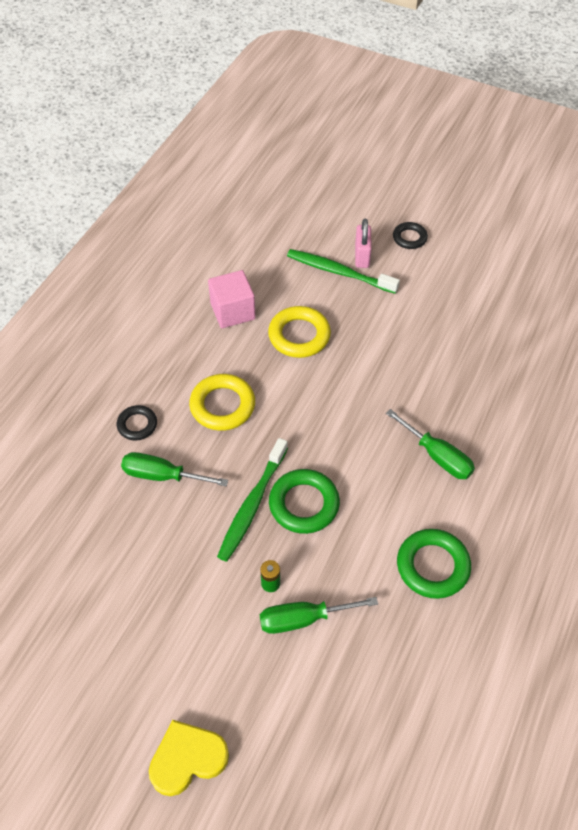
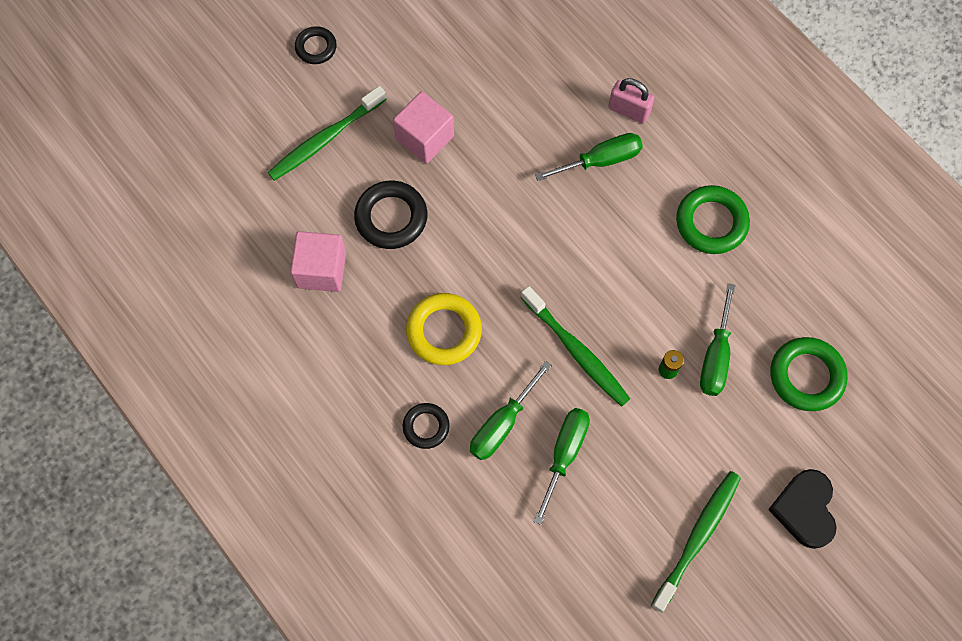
camera: 65 degrees left, 15 degrees up
(121, 668) = (697, 538): none -> green toothbrush
(155, 531) = (564, 454): none -> green screwdriver
(187, 759) = (805, 509): yellow heart -> black heart
(299, 335) = (391, 217): yellow ring -> black ring
(304, 504) = (597, 303): green ring -> green ring (806, 376)
(362, 256) = (315, 106): pink padlock -> pink padlock (629, 110)
(379, 330) = (424, 138): none -> pink cube

